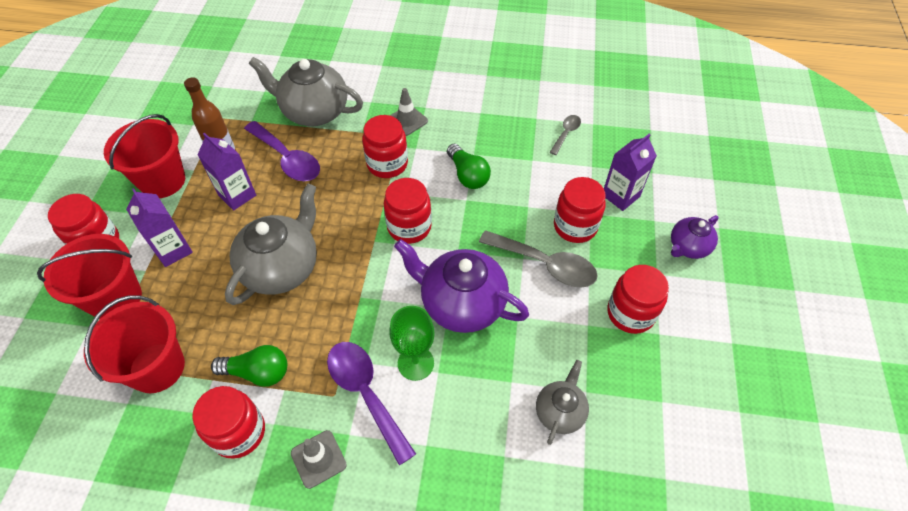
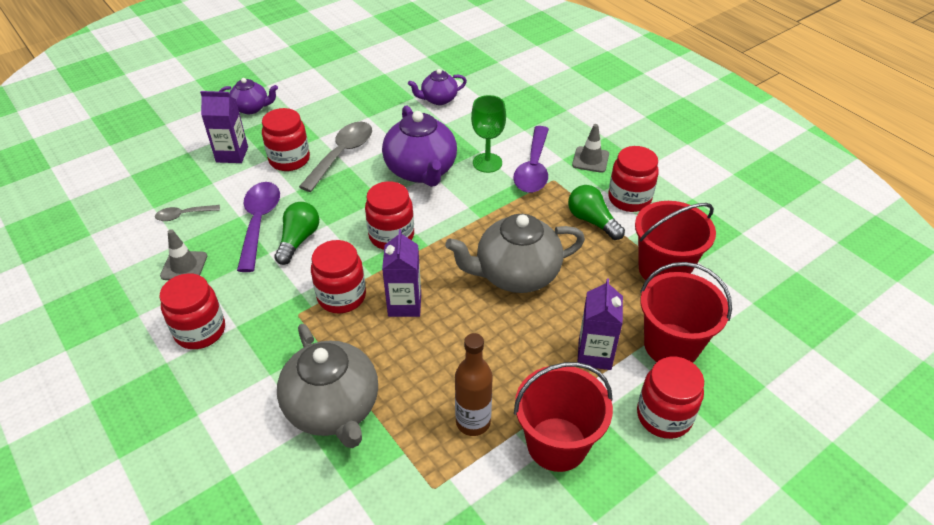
camera: 135 degrees left, 10 degrees down
(237, 195) = (497, 367): purple carton -> purple carton (404, 304)
(287, 159) = (416, 371): purple spoon -> purple spoon (259, 222)
(407, 120) = (270, 325): grey traffic cone -> grey traffic cone (184, 266)
(545, 264) = (342, 155): grey spoon -> grey spoon turned 45 degrees clockwise
(560, 411) = (438, 99): grey teapot -> purple teapot
(630, 313) = (338, 106): red jar -> red jar (200, 331)

